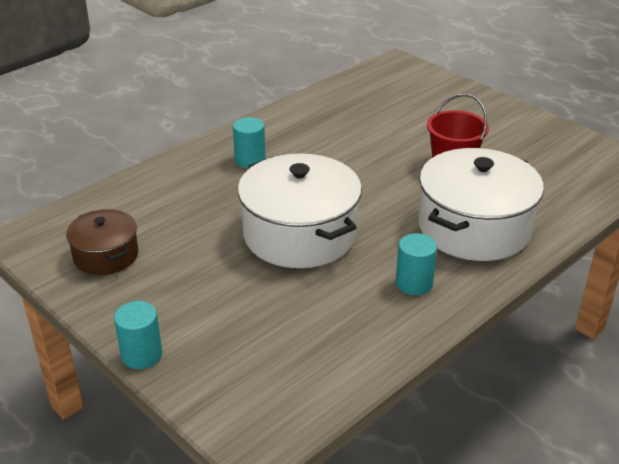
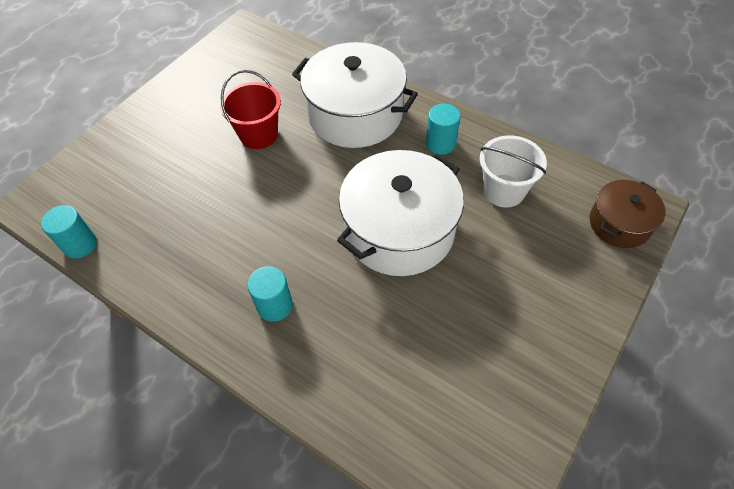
camera: 100 degrees left, 20 degrees up
(106, 255) = (489, 397): brown pot -> brown pot (619, 224)
(141, 355) = (607, 310): turquoise cylinder -> turquoise cylinder (80, 244)
(327, 318) = (504, 191): none -> white bucket

